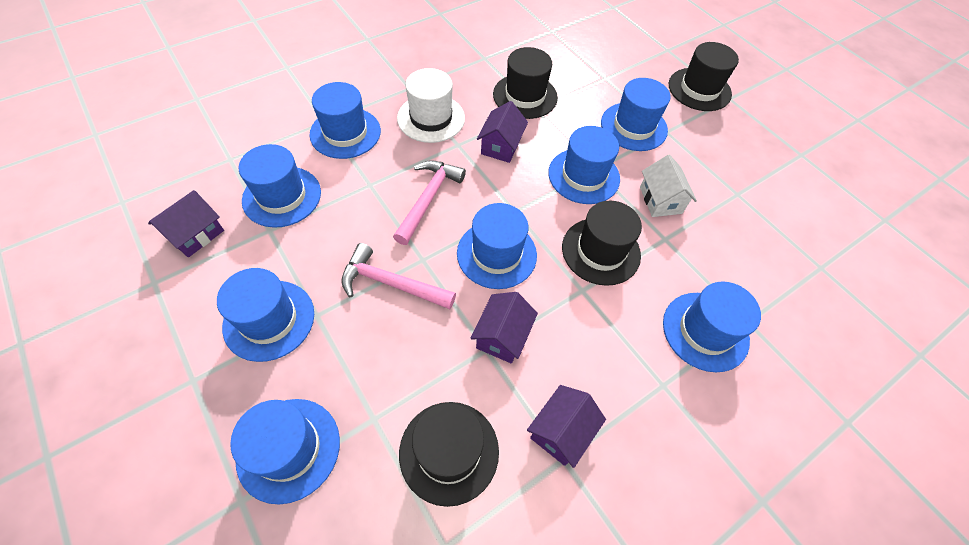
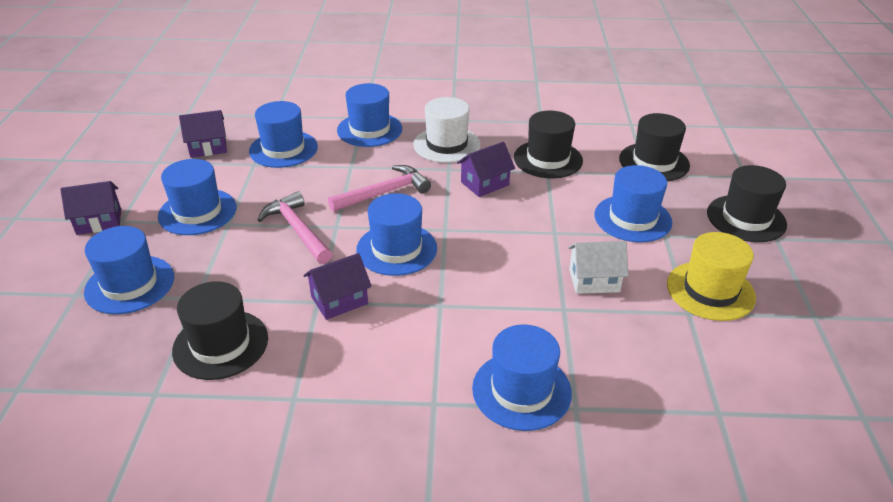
camera: 40 degrees right, 20 degrees down
(561, 431) = (312, 381): purple house -> purple house (99, 222)
(583, 176) = (537, 232): blue hat -> none
(601, 251) = (489, 288): black hat -> black hat (654, 162)
(660, 200) = (594, 280): white house -> white house turned 60 degrees clockwise
(733, 167) = (710, 290): none -> yellow hat

